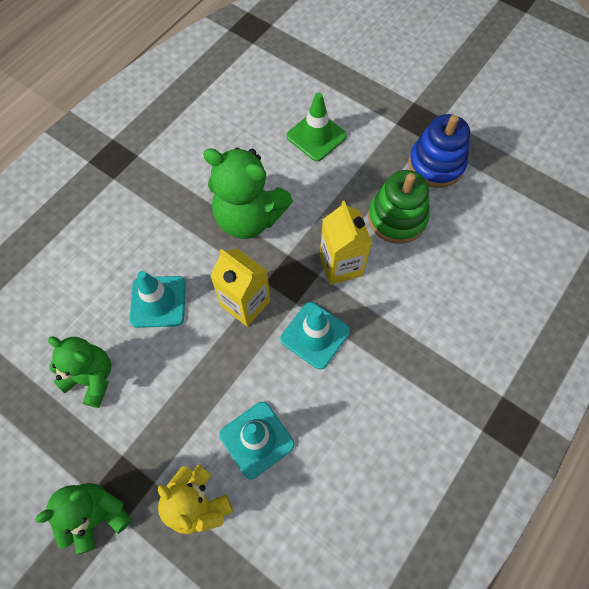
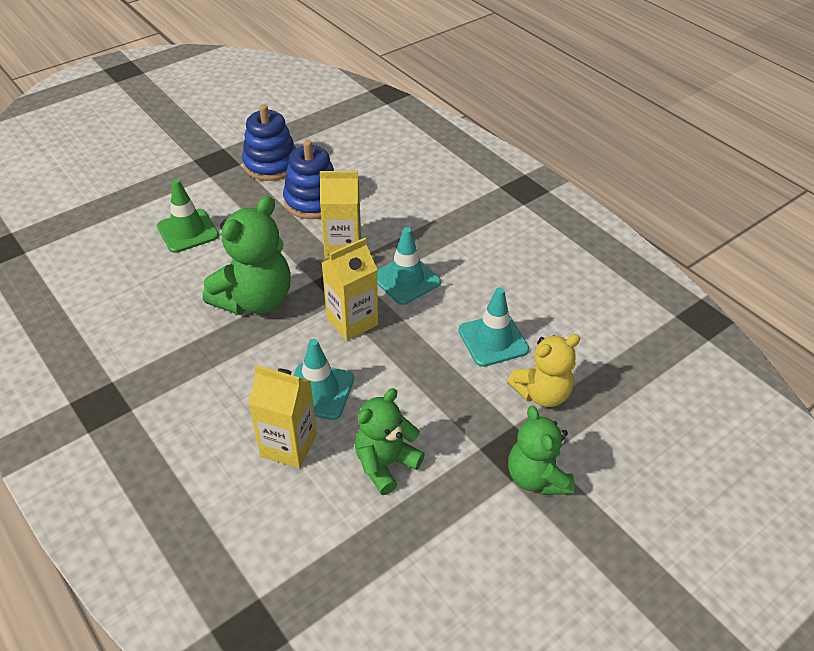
camera: 75 degrees left, 20 degrees down
(98, 298) = (288, 445): none -> yellow carton
(397, 218) = (313, 201): green stacking toy -> blue stacking toy

